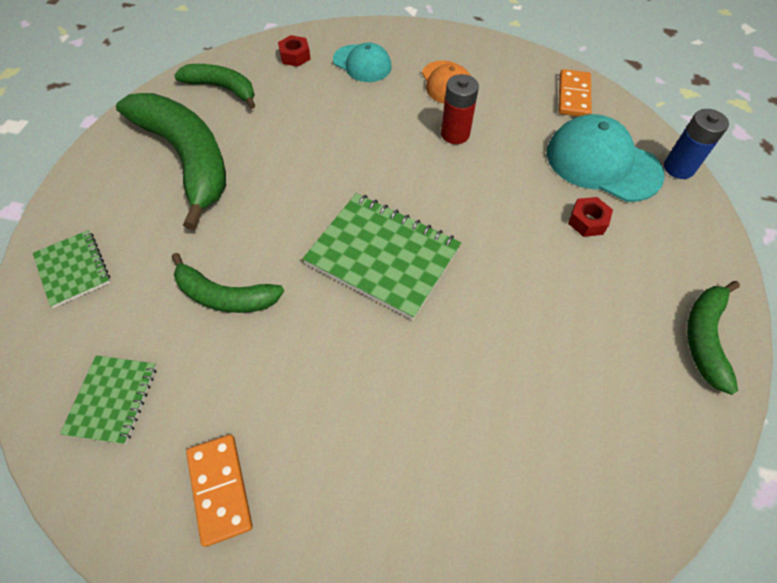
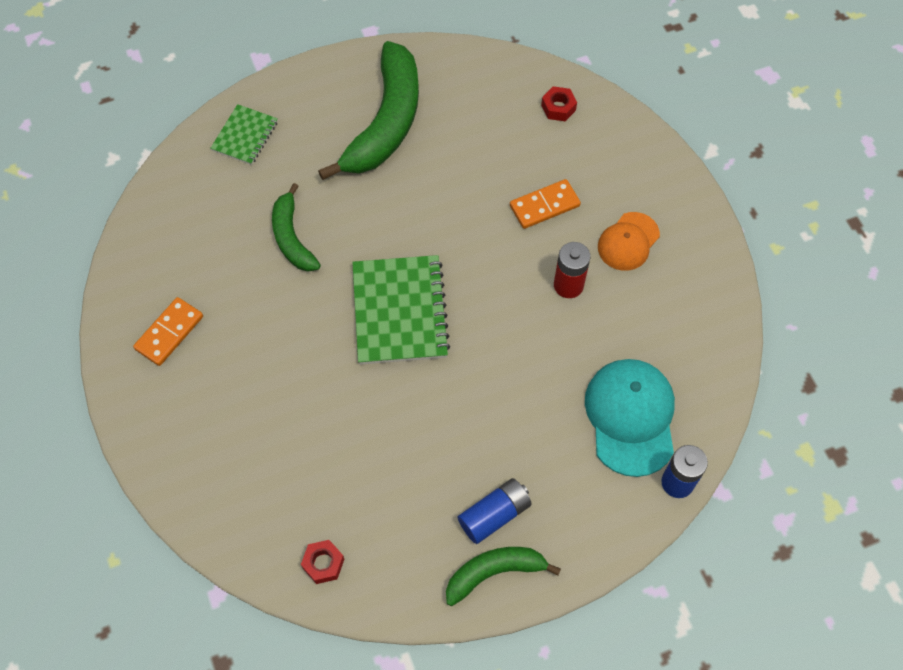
camera: 55 degrees right, 5 degrees up
(113, 400) = (180, 234): green notebook -> none
(222, 88) = (475, 87): green banana -> none
(362, 63) = (594, 162): turquoise cap -> none
(573, 96) = (703, 352): orange domino -> orange domino (544, 205)
(587, 221) = (550, 436): red nut -> red nut (323, 563)
(643, 304) = (494, 515): none -> blue battery

